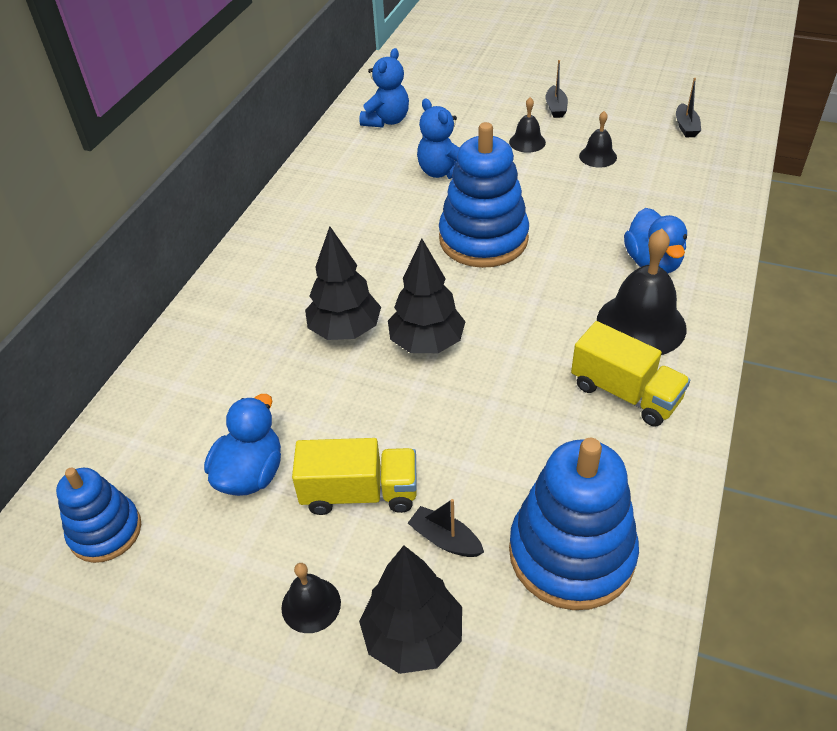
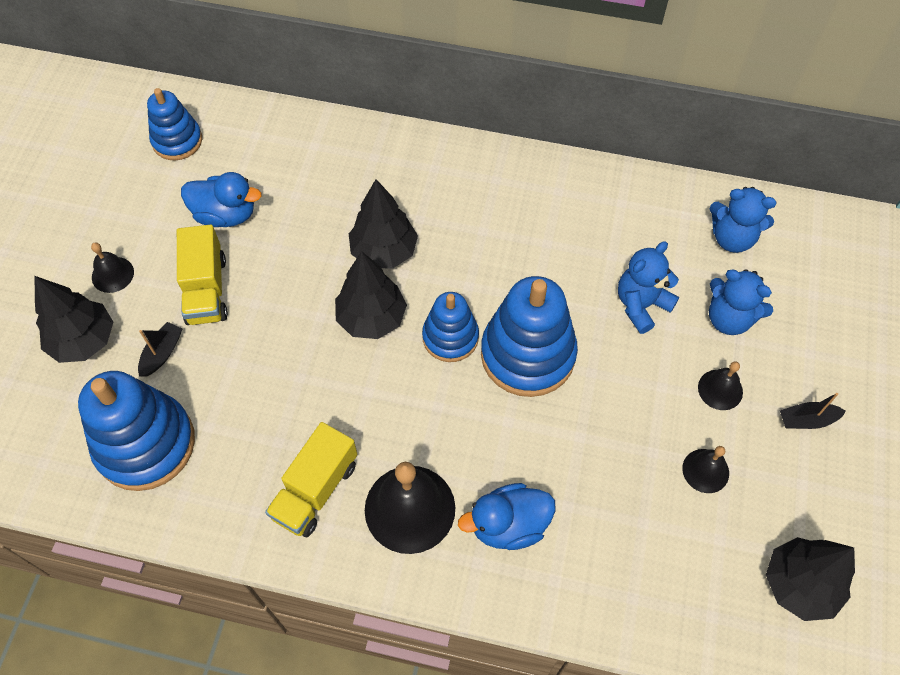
camera: 80 degrees right, 15 degrees up
(458, 287) = (450, 337): none -> blue stacking toy
(463, 131) = (729, 318): none -> blue teddy bear
(686, 127) = (799, 585): black boat -> black tree

